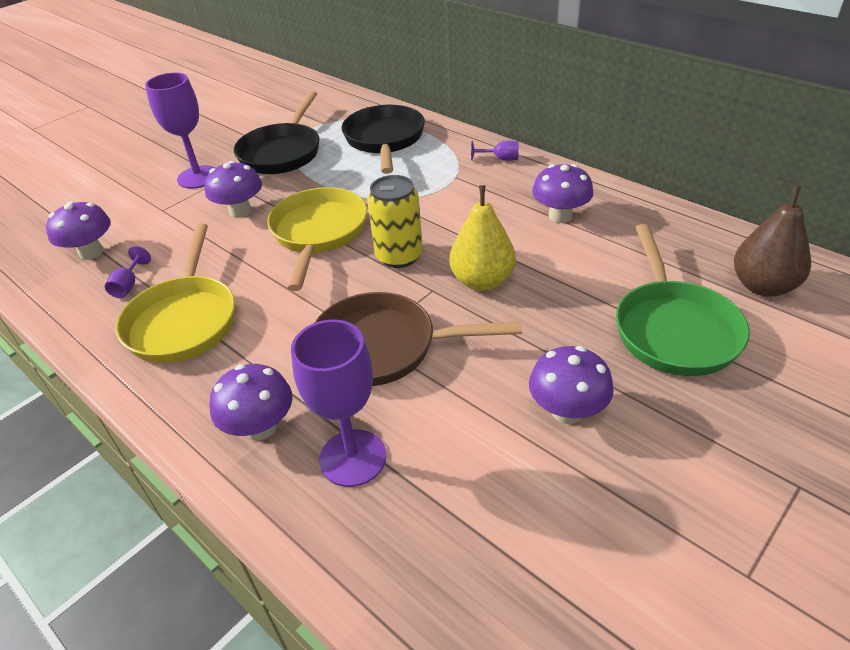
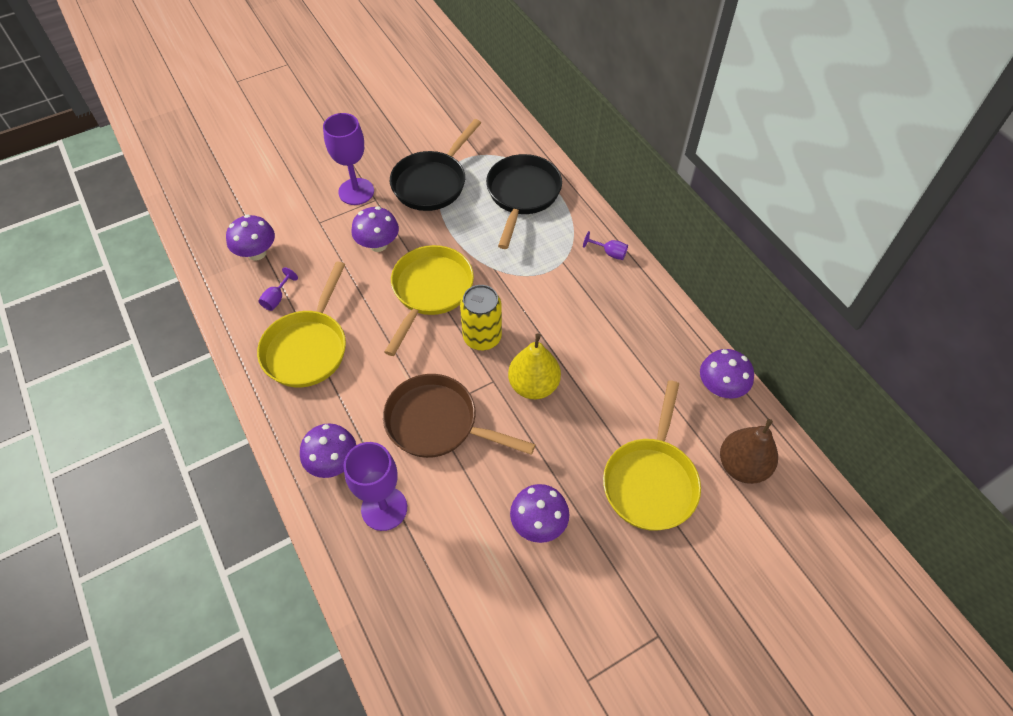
camera: 15 degrees right, 15 degrees up
(560, 216) = (626, 337): purple mushroom -> purple mushroom (720, 387)
(673, 329) = (651, 481): green pan -> yellow pan

